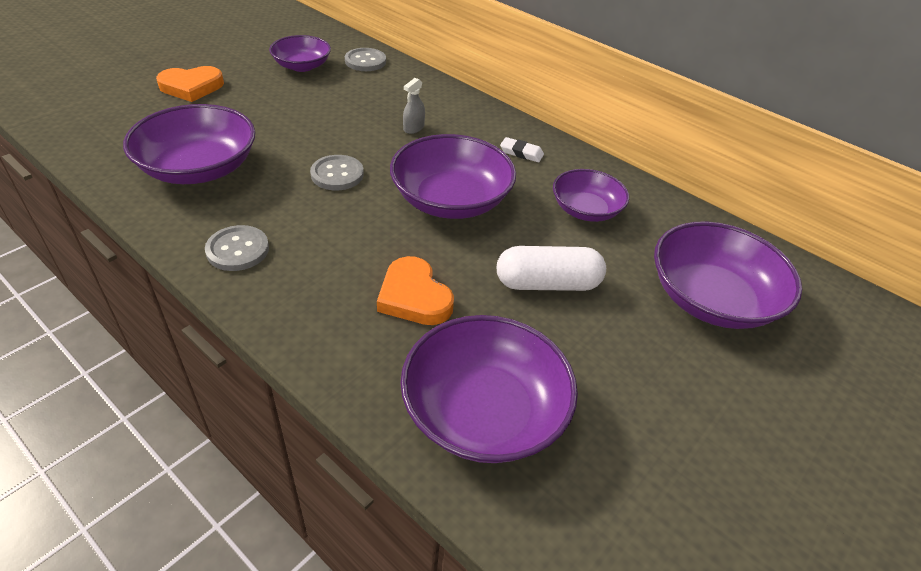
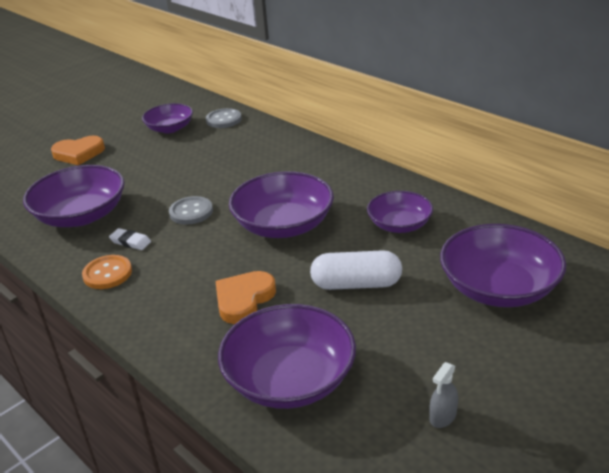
camera: 10 degrees right, 10 degrees down
(238, 250) = (107, 273): grey button -> orange button
(413, 128) = (259, 170): grey spray bottle -> grey spray bottle (443, 416)
(414, 296) = (244, 299): orange heart -> orange heart turned 60 degrees clockwise
(521, 153) = (350, 183): white eraser -> white eraser (130, 242)

